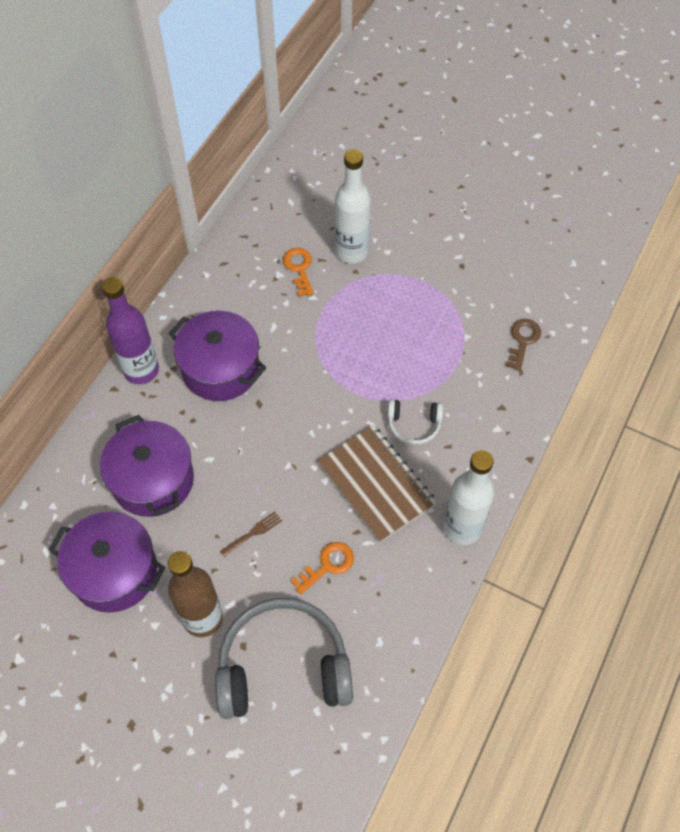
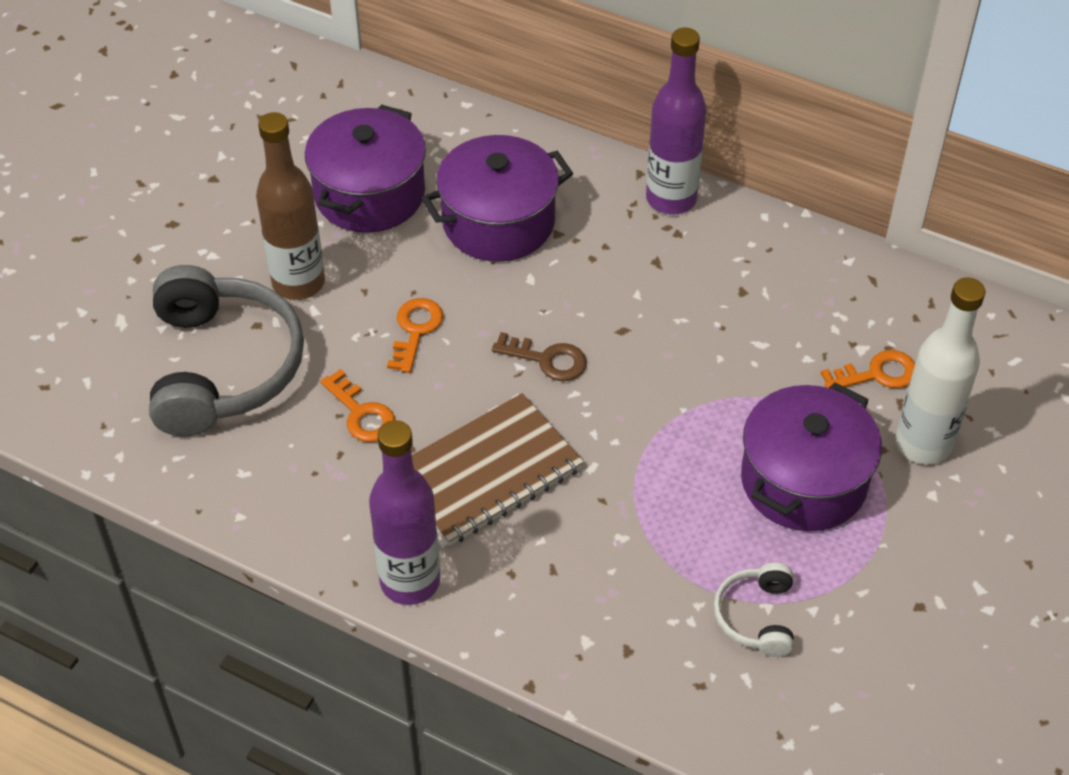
camera: 90 degrees right, 10 degrees down
(220, 369) = (679, 284): purple pot -> purple pot (803, 481)
(253, 533) = (415, 330): brown fork -> orange key
(414, 425) = (590, 523): white headphones -> white headphones (756, 616)
(462, 528) = (410, 581): white bottle -> purple bottle
(522, 341) = (766, 693): brown key -> brown key (547, 359)

